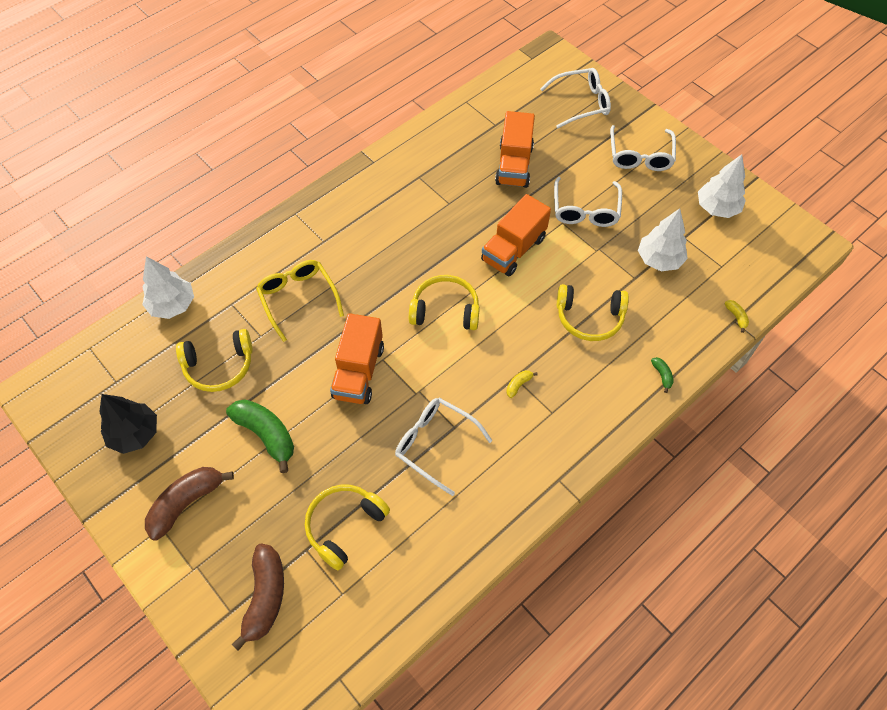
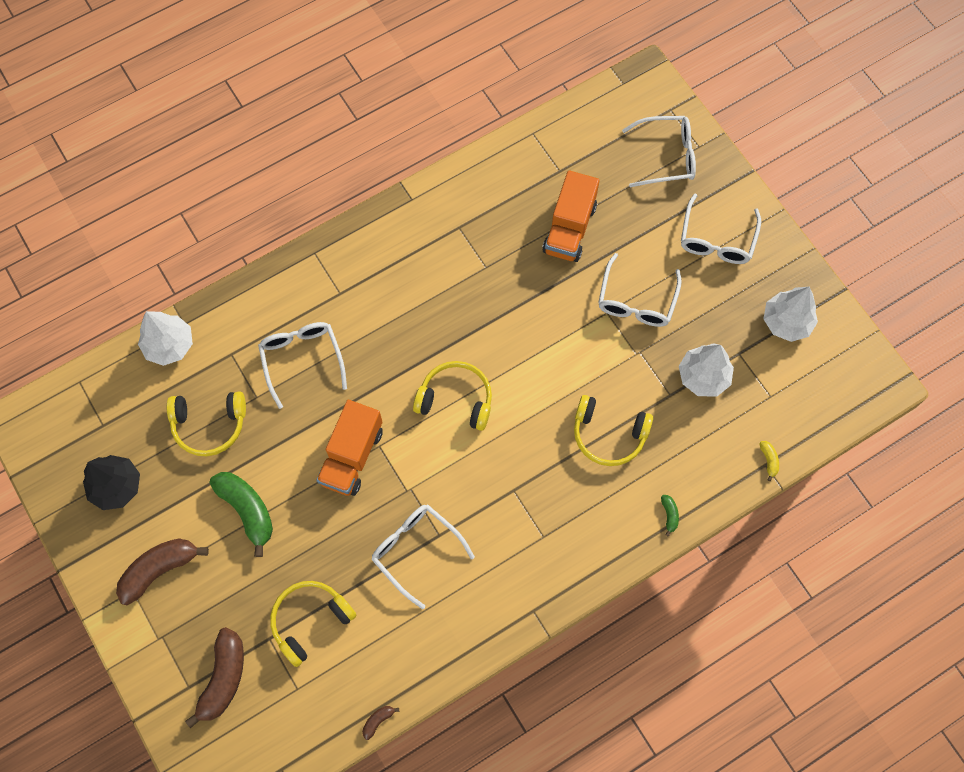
camera: 10 degrees right, 10 degrees up
(298, 299) = (302, 360): yellow glasses -> white glasses
(429, 610) = (378, 721): none -> brown banana
(513, 249) = (545, 337): orange truck -> none
(518, 385) = (515, 499): yellow banana -> none

